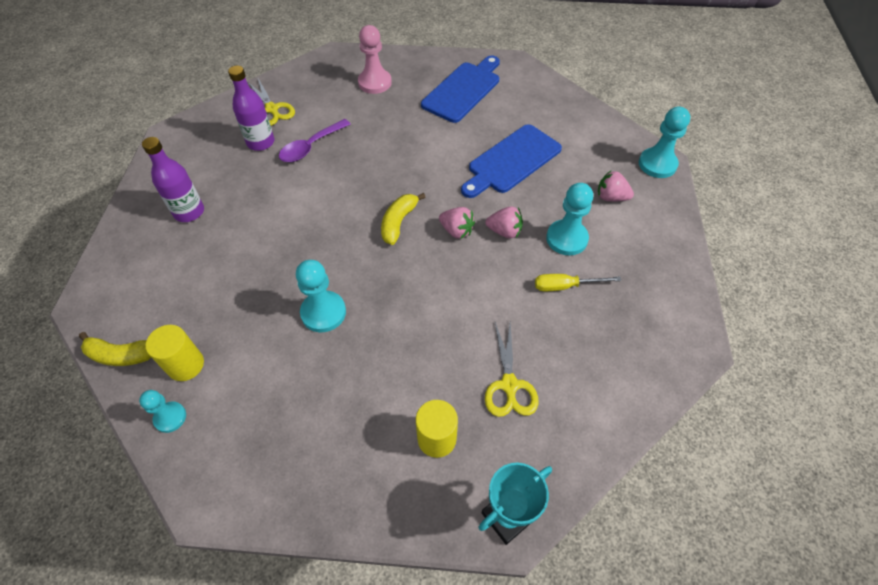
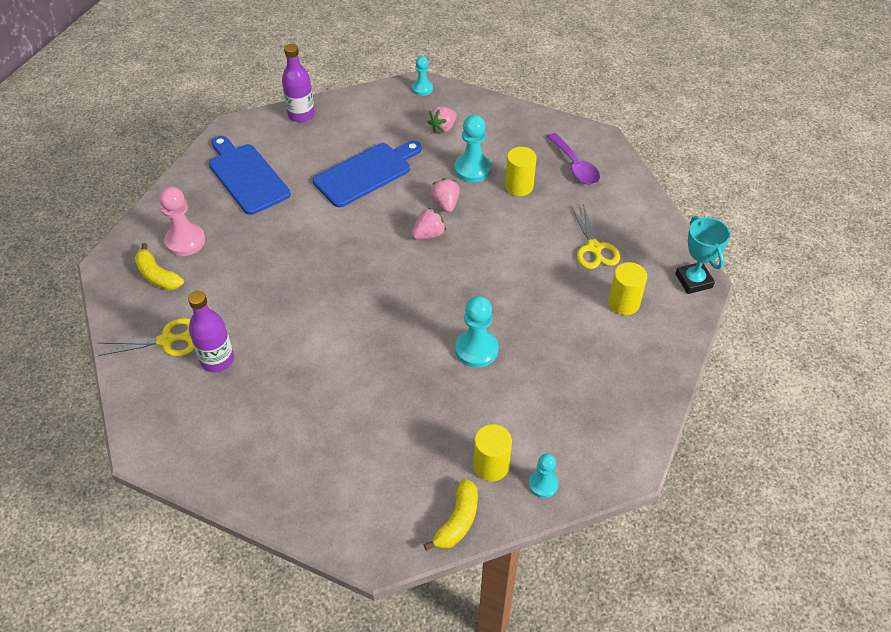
camera: 70 degrees left, 5 degrees down
(189, 212) = (290, 442): purple bottle -> purple bottle (301, 115)
(311, 147) = (253, 317): purple spoon -> purple spoon (575, 166)
(398, 222) = (398, 271): yellow banana -> yellow banana (157, 276)
(504, 231) = (445, 204): pink strawberry -> pink strawberry turned 45 degrees counterclockwise
(509, 385) = (594, 248): yellow scissors -> yellow scissors turned 60 degrees clockwise
(512, 161) = (366, 173): blue cutting board -> blue cutting board turned 105 degrees counterclockwise
(565, 286) = (519, 186): yellow screwdriver -> yellow cylinder
(657, 164) = (422, 89): turquoise pawn -> turquoise pawn, size x0.62

